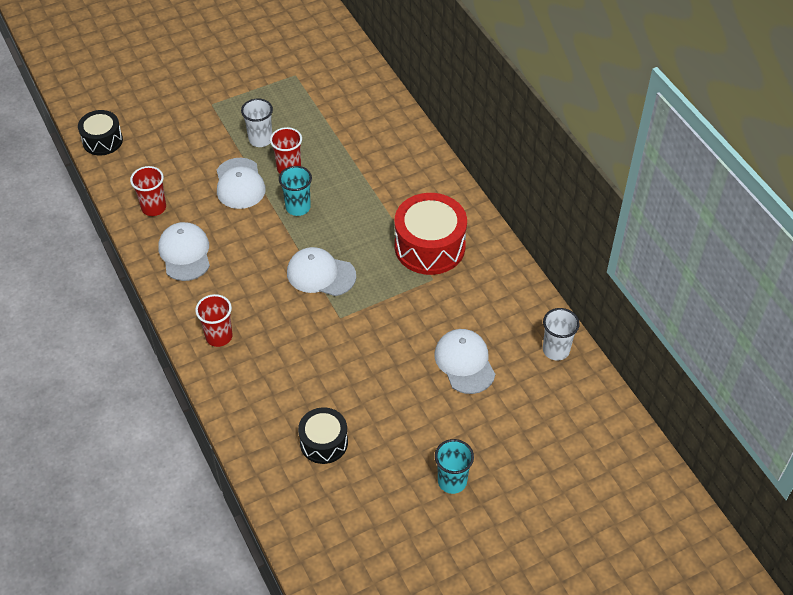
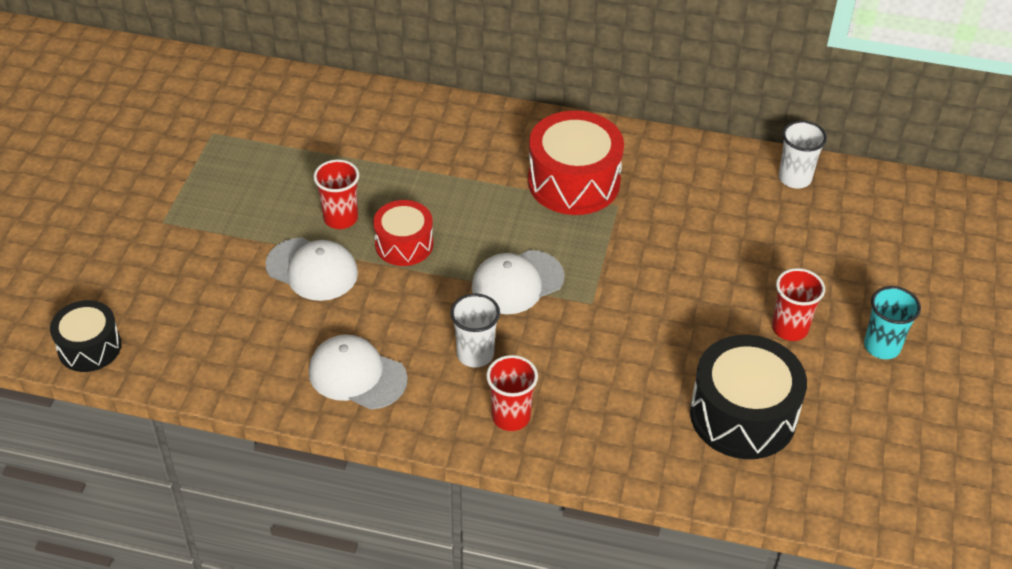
camera: 50 degrees left, 5 degrees down
(154, 207) = (255, 362): red cup -> red cup (790, 328)
(260, 139) = (269, 215): white cup -> white cup (475, 354)
(298, 207) = (404, 244): turquoise cup -> red drum
(324, 442) = (743, 415): black drum -> black drum, size x1.66
(464, 362) = (746, 248): white cap -> none

